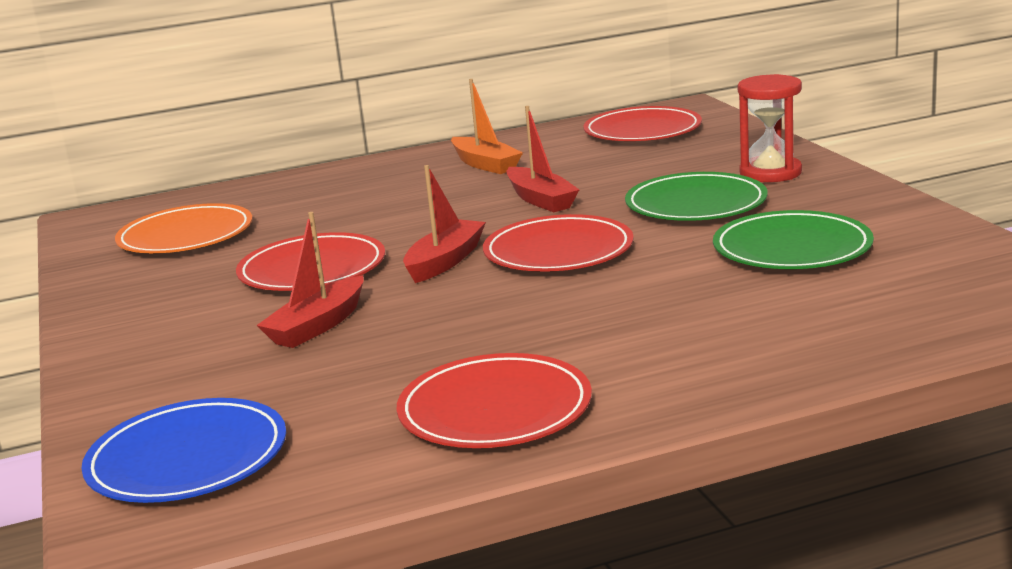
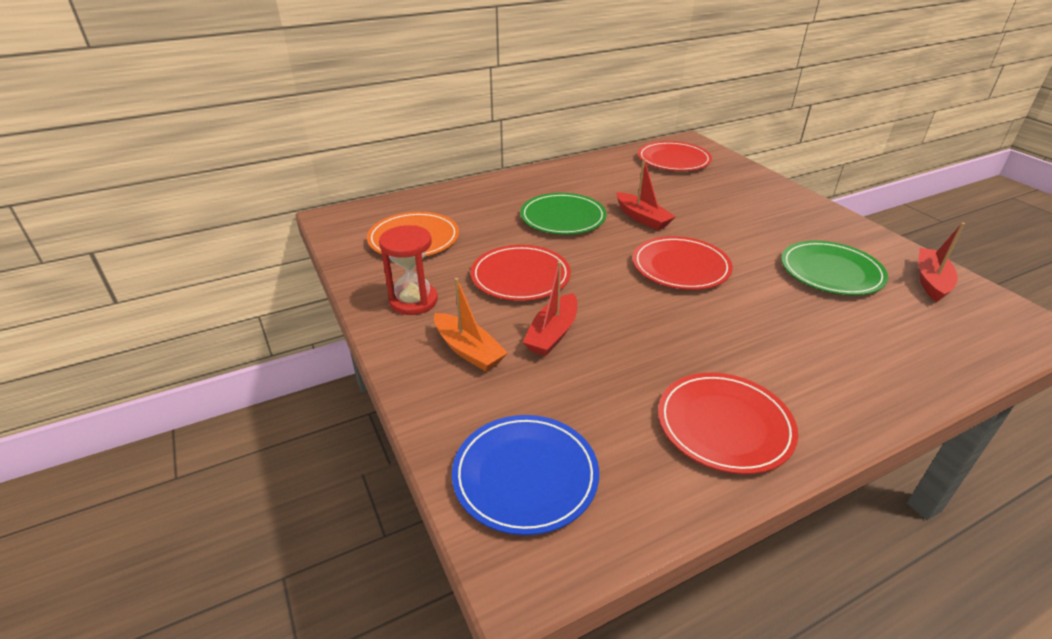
camera: 10 degrees left, 15 degrees up
(445, 261) = (609, 273): red boat -> red boat (931, 281)
(485, 164) = (588, 183): orange boat -> orange boat (468, 350)
(696, 204) = (745, 228): green plate -> green plate (563, 218)
(770, 173) = (776, 202): red hourglass -> red hourglass (413, 301)

